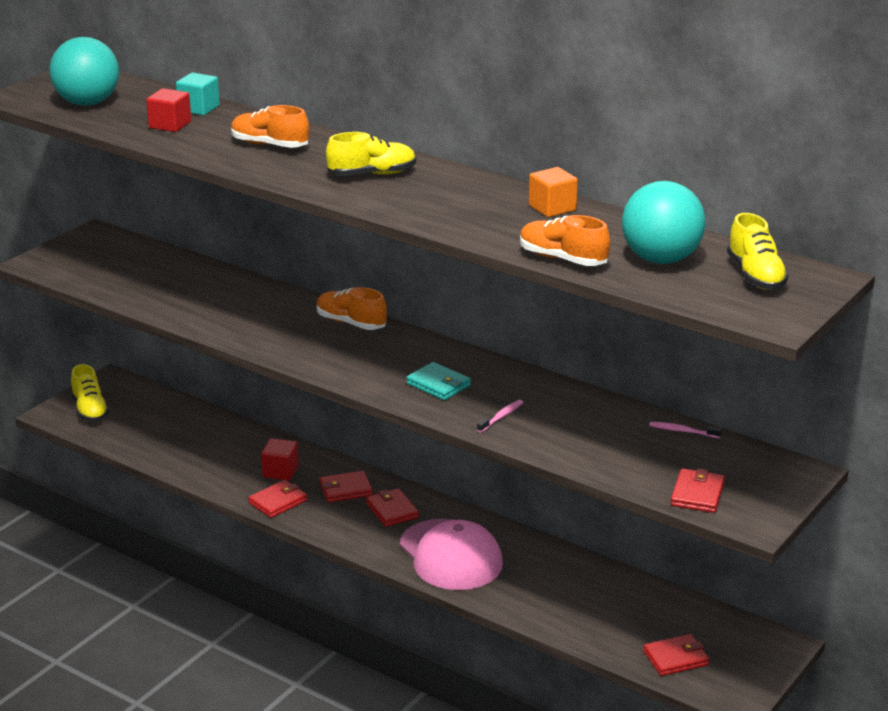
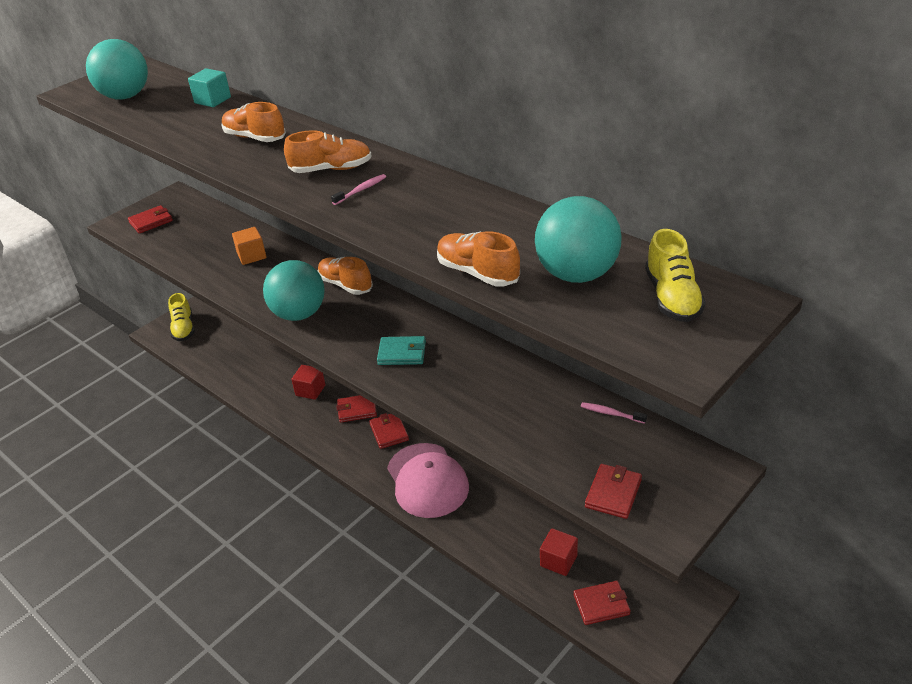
camera: 10 degrees right, 10 degrees up
(170, 125) = (181, 117): red cube -> red cube (558, 561)
(278, 502) = (301, 420): red wallet -> red wallet (151, 222)
(304, 351) = (299, 314): none -> turquoise ball
(372, 174) = (331, 169): yellow shoe -> orange shoe
(438, 384) = (402, 353): turquoise wallet -> turquoise wallet turned 45 degrees counterclockwise
(501, 417) = (448, 391): pink toothbrush -> pink toothbrush (361, 190)
(552, 208) = (485, 208): orange cube -> orange cube (251, 256)

